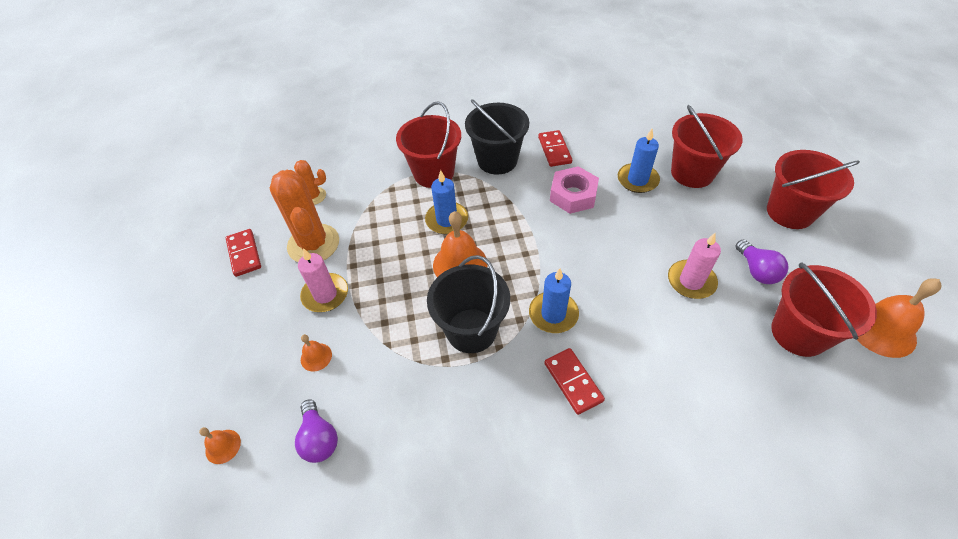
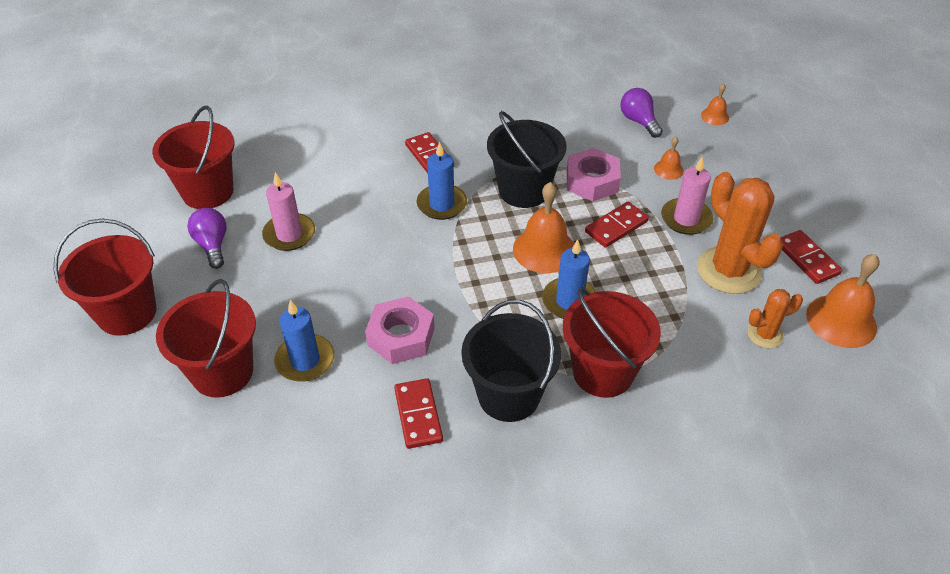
camera: 175 degrees right, 5 degrees down
(391, 287) = (616, 226): none -> red domino
(400, 342) = (592, 181): none -> pink nut
(882, 330) = (127, 195): orange bell -> orange bell (841, 320)

